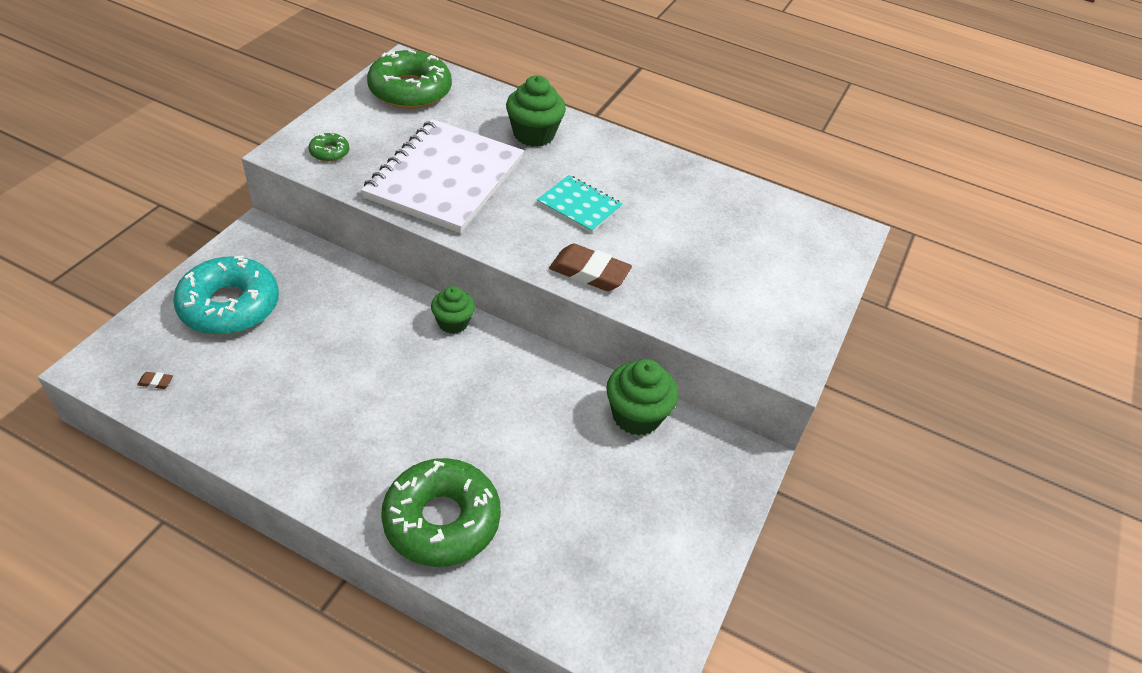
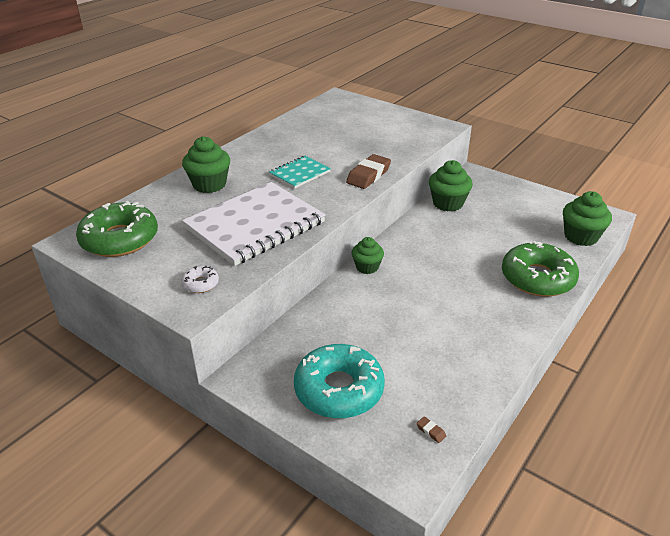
camera: 75 degrees left, 10 degrees down
(156, 382) = (431, 431): brown eraser -> brown eraser turned 60 degrees counterclockwise
(329, 152) = (200, 284): green donut -> white donut
(445, 178) = (255, 225): white notebook -> white notebook turned 75 degrees counterclockwise
(570, 605) = (581, 236): none -> green cupcake

